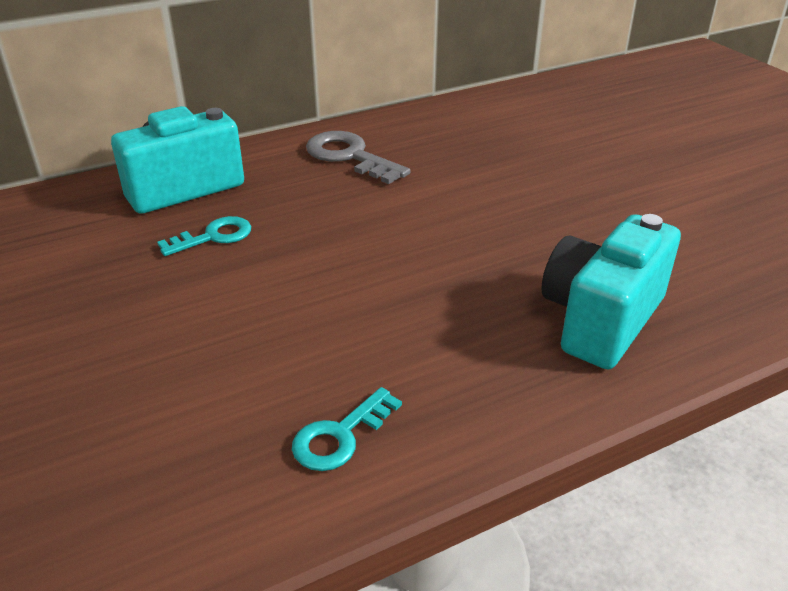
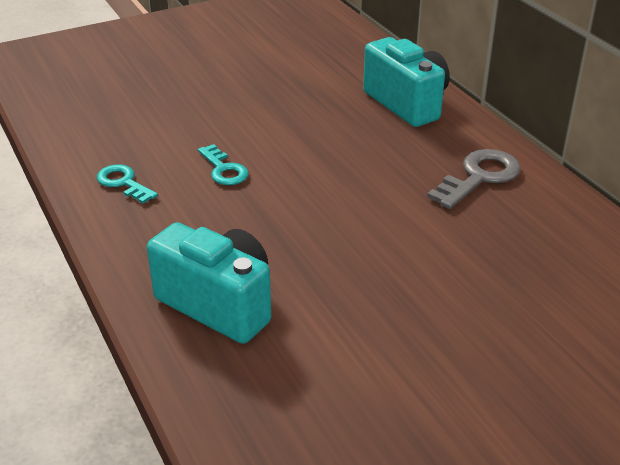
camera: 90 degrees right, 0 degrees up
(213, 237) = (337, 123): turquoise key -> turquoise key (224, 170)

